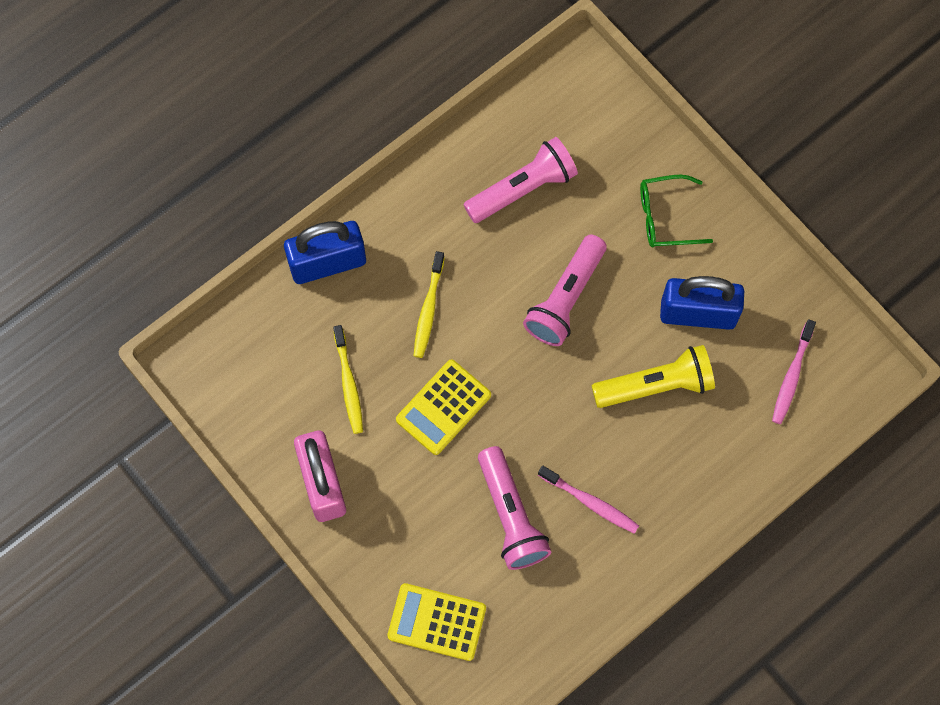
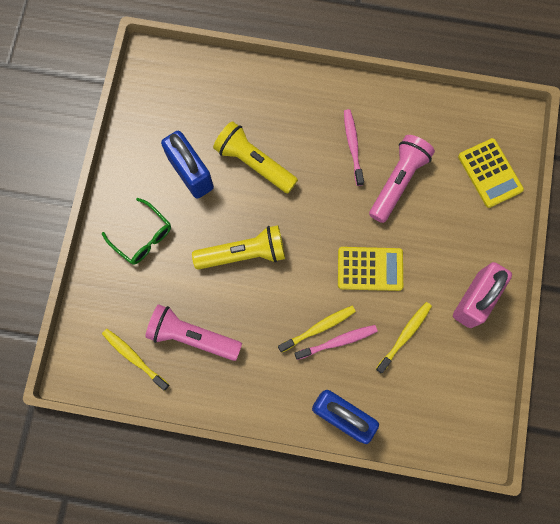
camera: 130 degrees left, 5 degrees up
(547, 123) = (134, 358): none -> yellow toothbrush
(566, 298) = (243, 253): pink flashlight -> yellow flashlight
(792, 376) = (187, 97): pink toothbrush -> pink toothbrush (338, 341)

